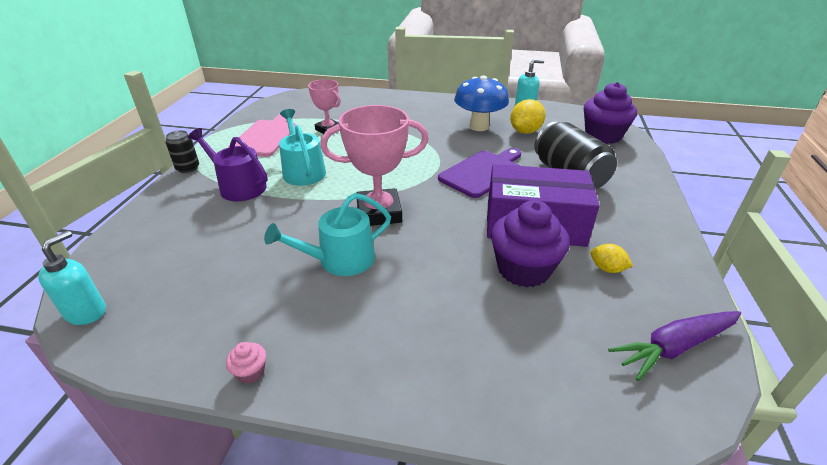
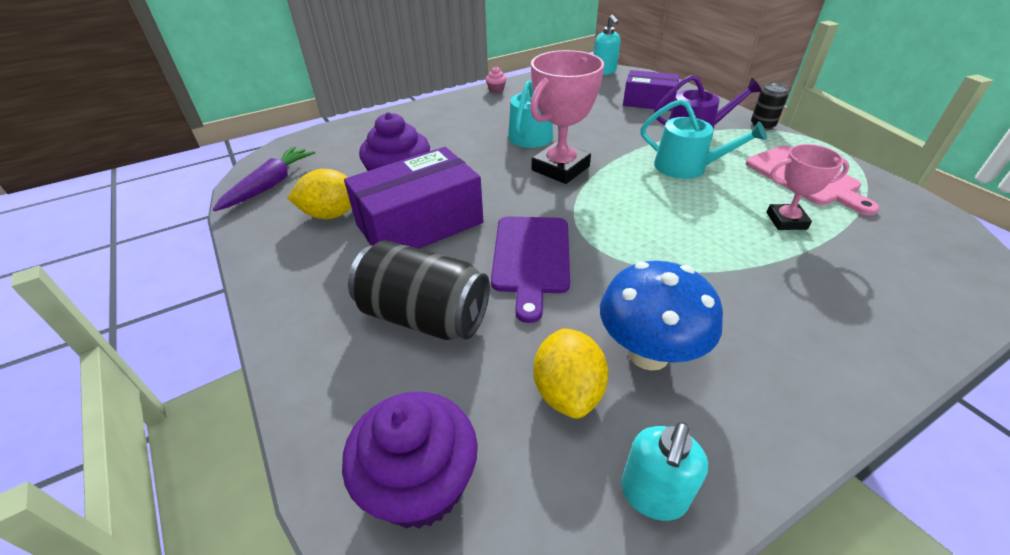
camera: 140 degrees right, 5 degrees up
(181, 234) = (648, 102): none -> purple box
(607, 269) = (331, 214): yellow lemon -> yellow lemon, size x1.73

